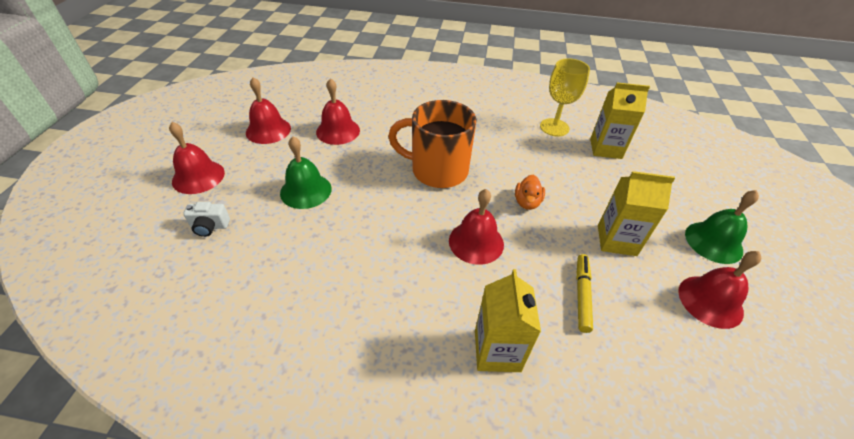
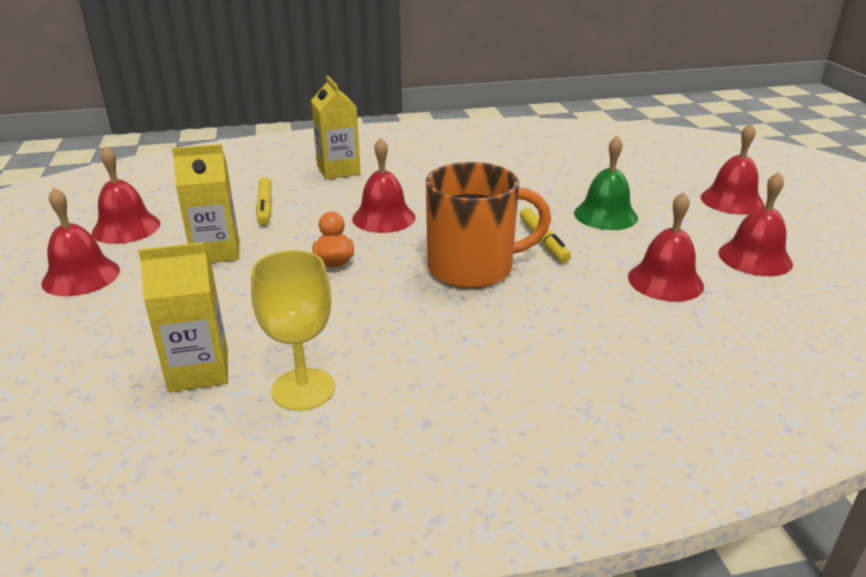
camera: 160 degrees right, 15 degrees down
(210, 227) = (648, 176): white camera -> none
(375, 179) = (543, 241): none -> yellow marker
(713, 242) = (81, 276): green bell -> red bell

